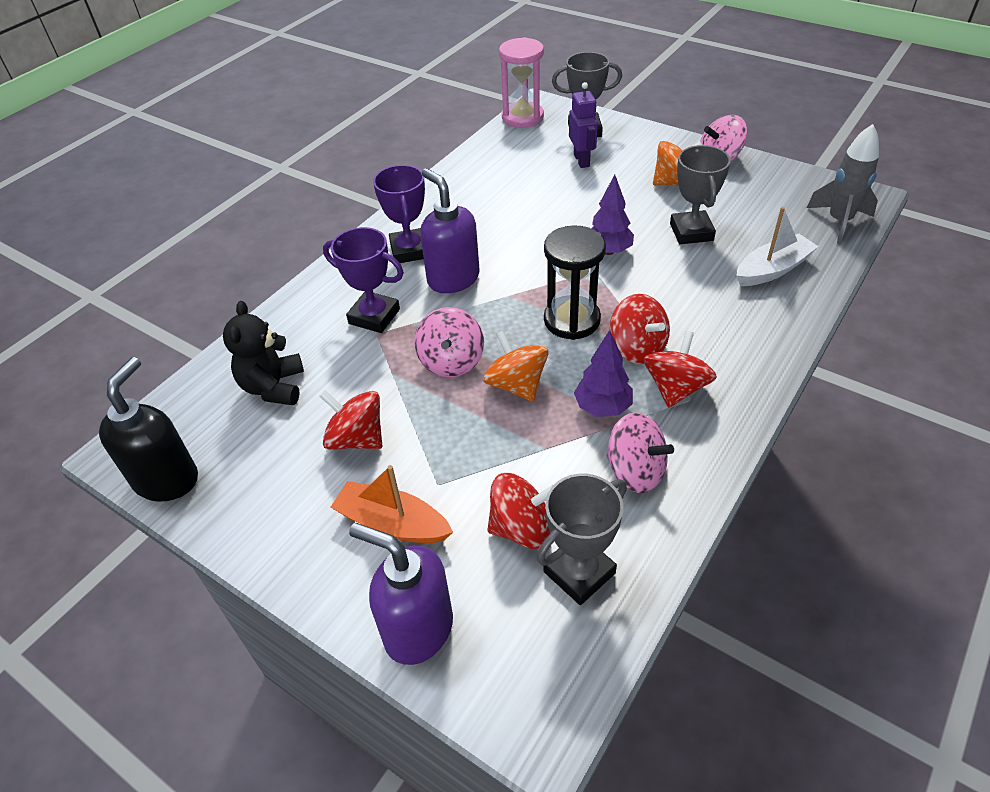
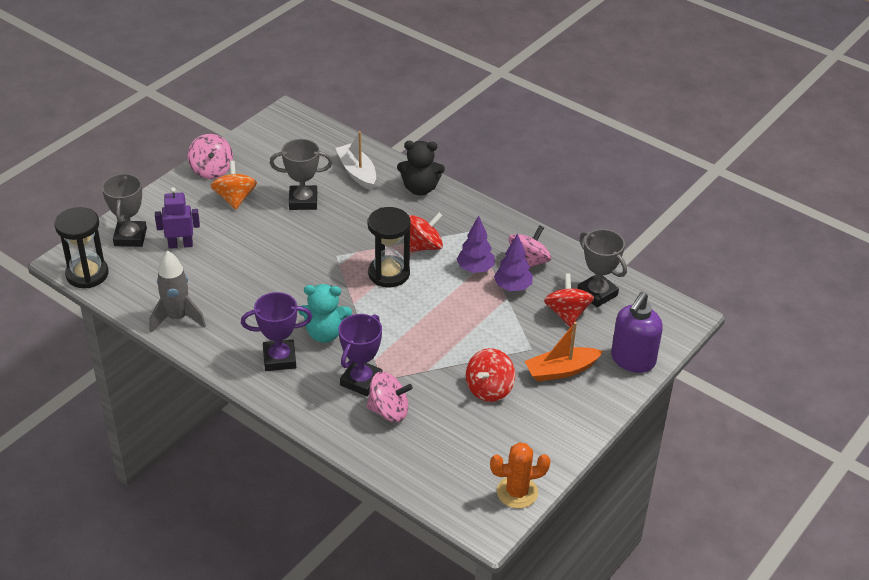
camera: 90 degrees left, 5 degrees down
(167, 479) = (517, 492): black soap dispenser -> orange cactus
(273, 387) = (431, 438): black teddy bear -> black teddy bear (420, 188)
(392, 523) = (561, 370): orange boat -> orange boat turned 45 degrees clockwise
(451, 361) = (420, 338): pink spinning top -> pink spinning top (389, 411)
(453, 279) = (325, 333): purple soap dispenser -> turquoise teddy bear
(516, 385) = (449, 307): orange spinning top -> none
(522, 117) = (87, 274): pink hourglass -> black hourglass
(608, 251) = (313, 245): purple tree -> purple tree (512, 287)
(675, 388) = (463, 235): red spinning top -> none
(839, 222) = (312, 132): grey rocket -> grey rocket (177, 318)

